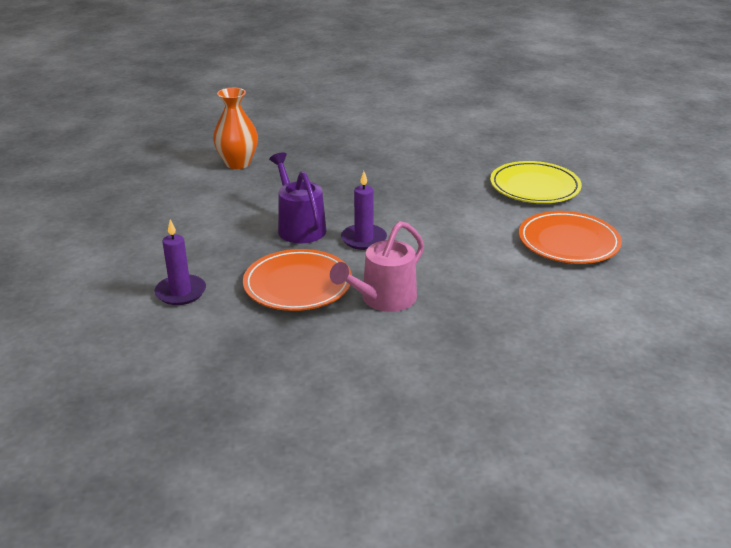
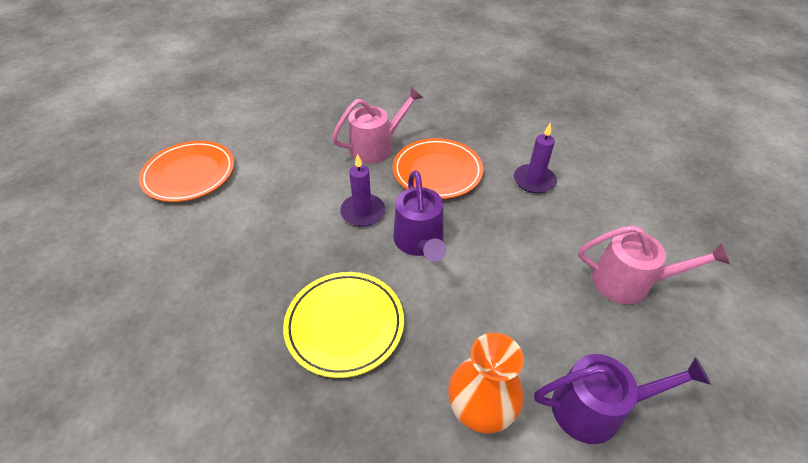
camera: 165 degrees left, 15 degrees up
(108, 228) = (630, 282): none -> pink watering can
(162, 173) = (596, 408): none -> purple watering can
(534, 187) = (133, 258): yellow plate -> yellow plate (345, 325)

